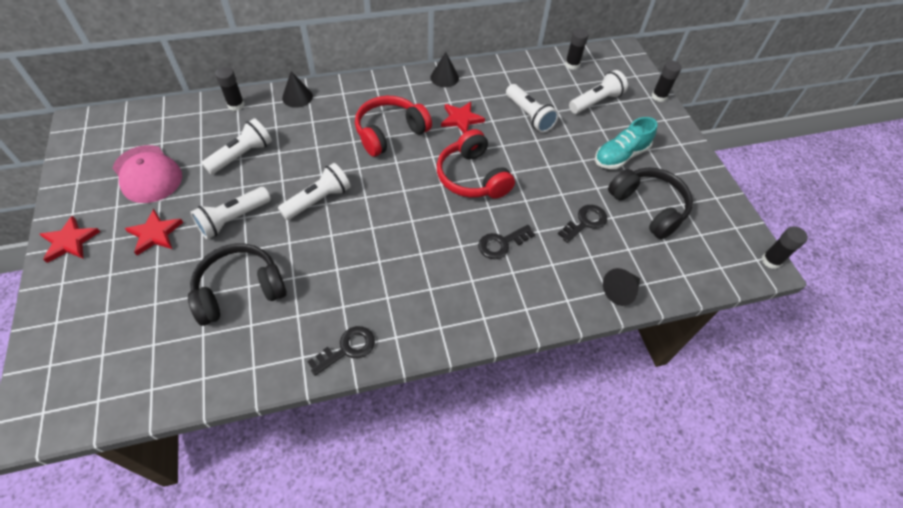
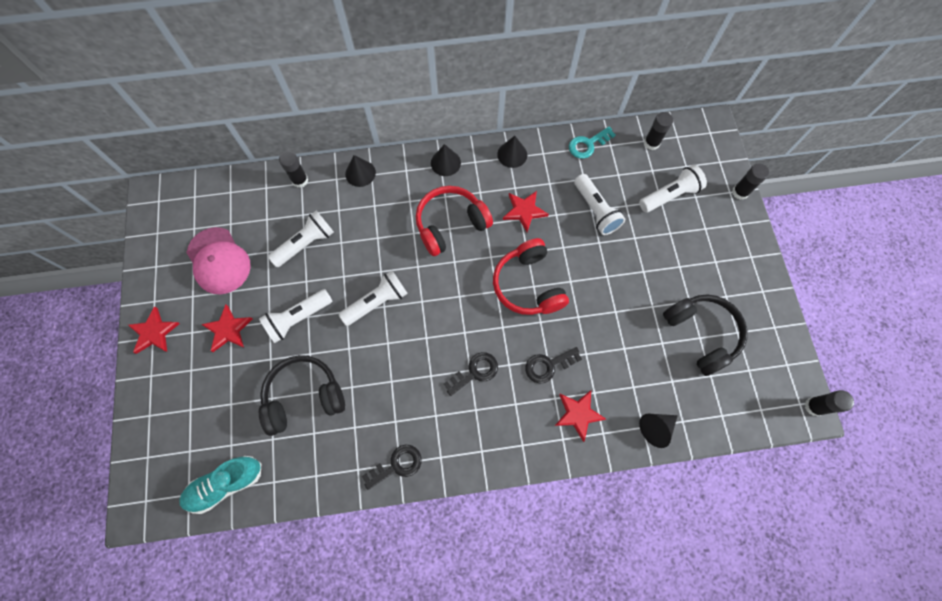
camera: 10 degrees right, 15 degrees up
(381, 86) = (445, 163): none -> black cone
(514, 68) = (588, 144): none -> turquoise key
(538, 284) = (578, 414): none -> red star
(585, 222) = (634, 347): black key -> black key (475, 372)
(620, 156) = (684, 268): turquoise shoe -> turquoise shoe (225, 484)

